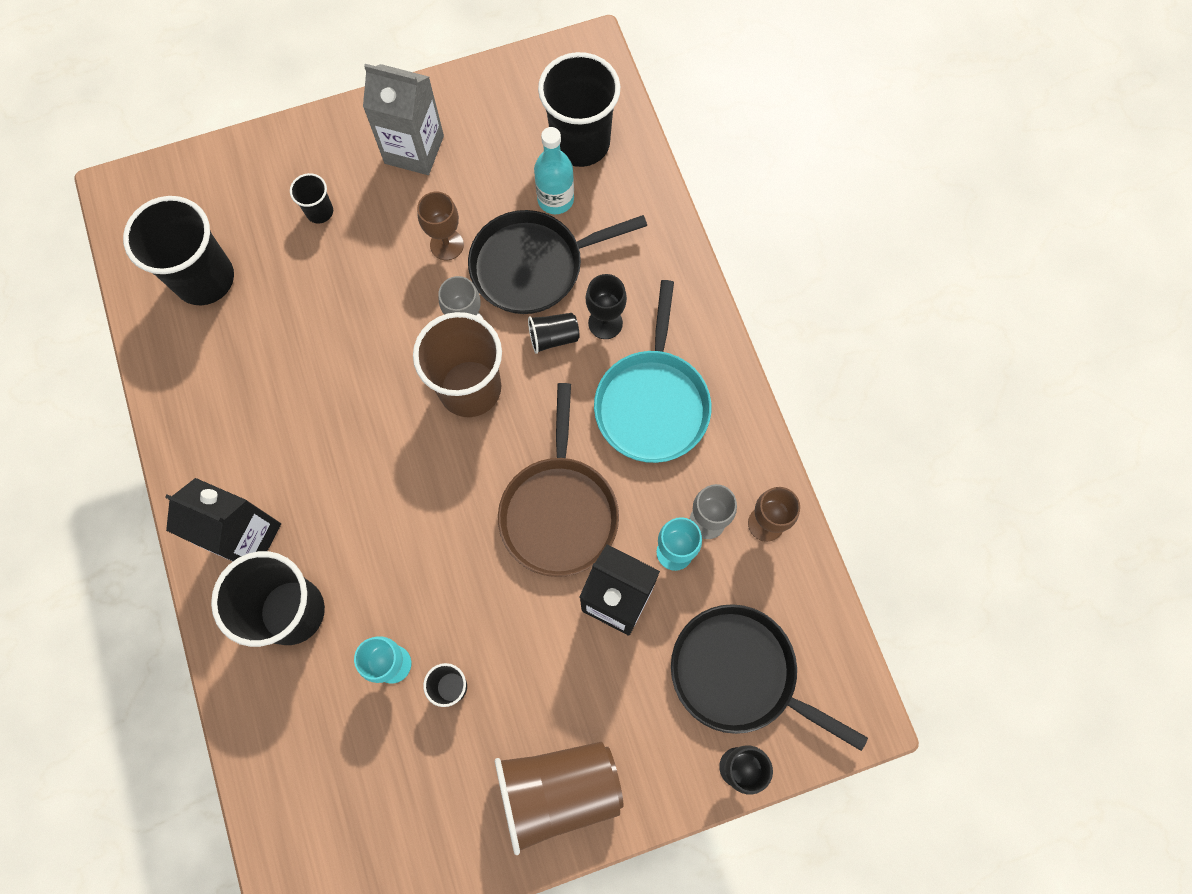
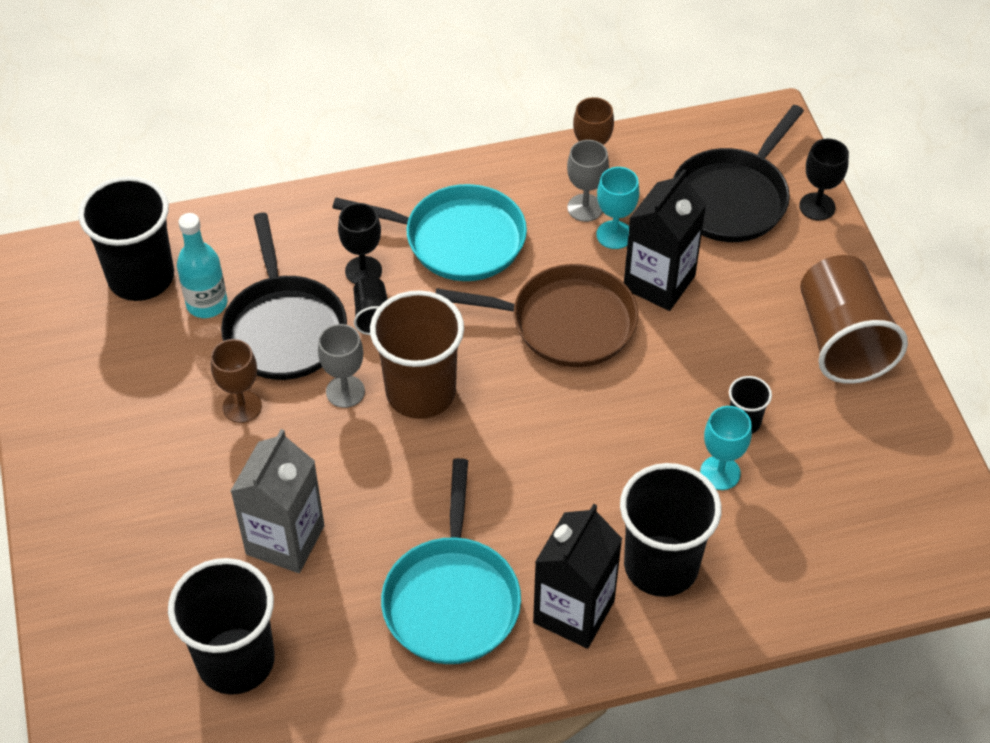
camera: 85 degrees left, 20 degrees down
(258, 435) = (452, 599): none -> turquoise pan
(319, 211) = (170, 533): black cup -> none
(414, 149) = (109, 434): grey carton -> grey carton (285, 540)

